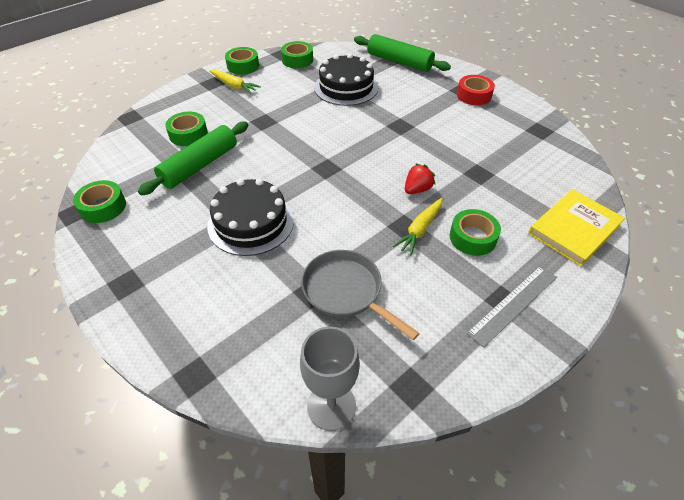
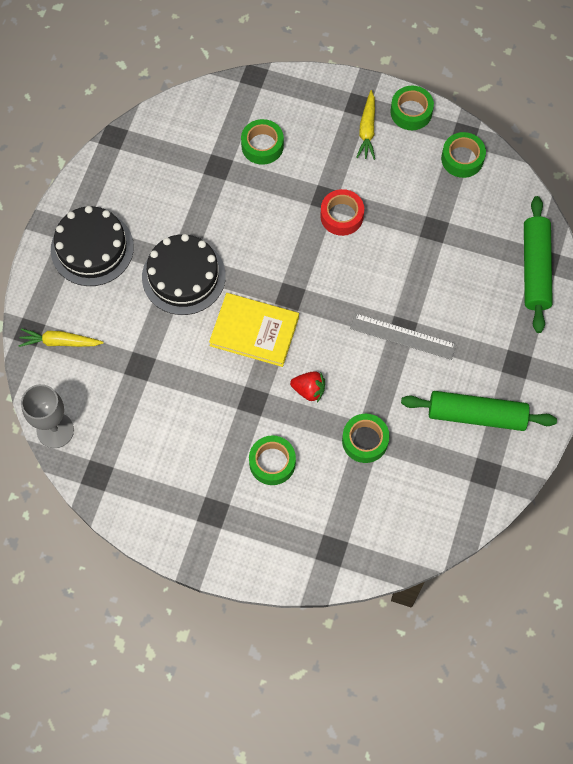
camera: 60 degrees right, 20 degrees up
(103, 207) = (132, 152): green tape -> green tape (365, 440)
(200, 165) = (226, 187): green rolling pin -> green rolling pin (476, 415)
(346, 87) = (439, 240): black cake -> black cake (92, 248)
(346, 291) = (154, 390): grey pan -> none
(420, 230) = (256, 415): yellow carrot -> yellow carrot (60, 342)
(474, 95) = (513, 380): red tape -> red tape (341, 216)
(513, 304) = (213, 520): grey ruler -> grey ruler (403, 336)
(574, 229) = (336, 546): yellow book -> yellow book (254, 331)

